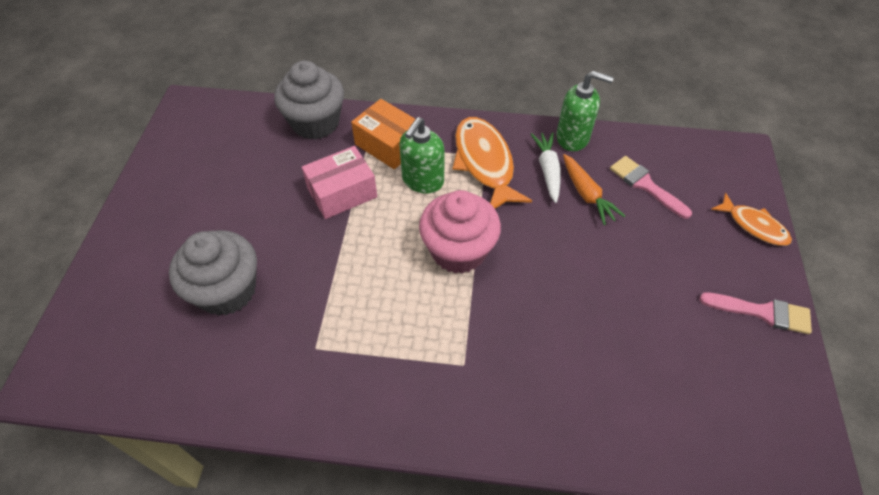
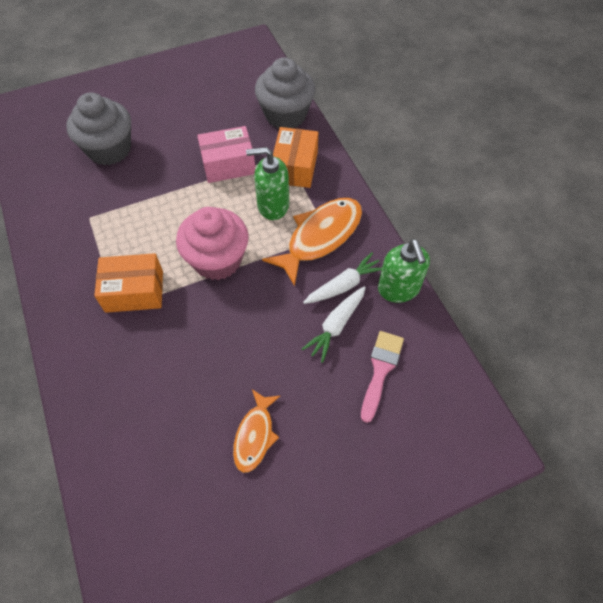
camera: 60 degrees right, 5 degrees up
(342, 193) = (228, 164): pink box -> pink box turned 45 degrees counterclockwise
(451, 339) = (134, 291): none -> orange box
(587, 195) = (336, 326): orange carrot -> white carrot
(753, 225) = (393, 486): orange fish -> orange fish (255, 435)
(762, 312) = (285, 523): pink brush -> none

